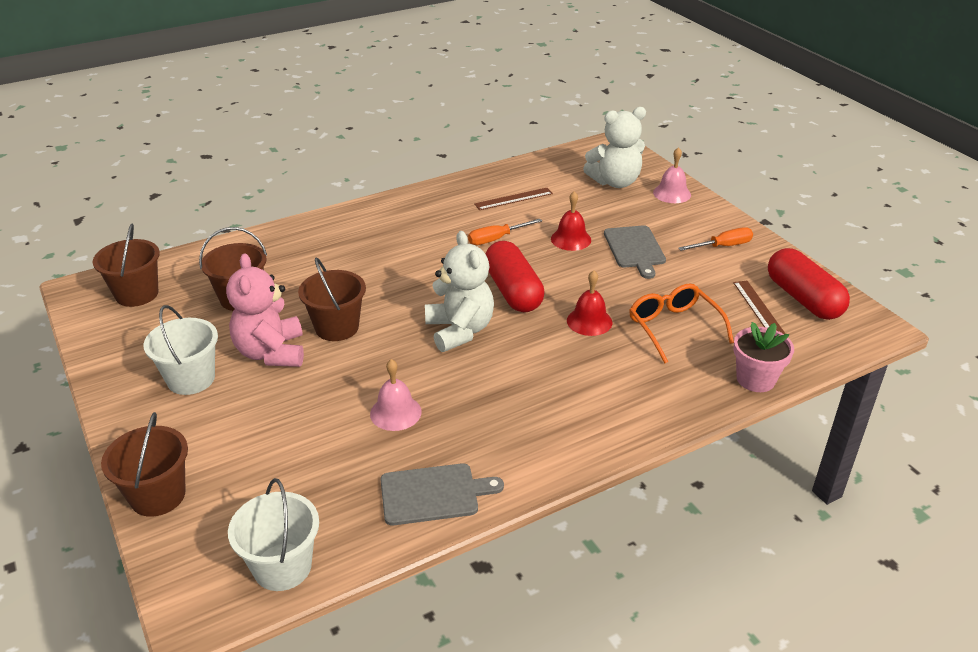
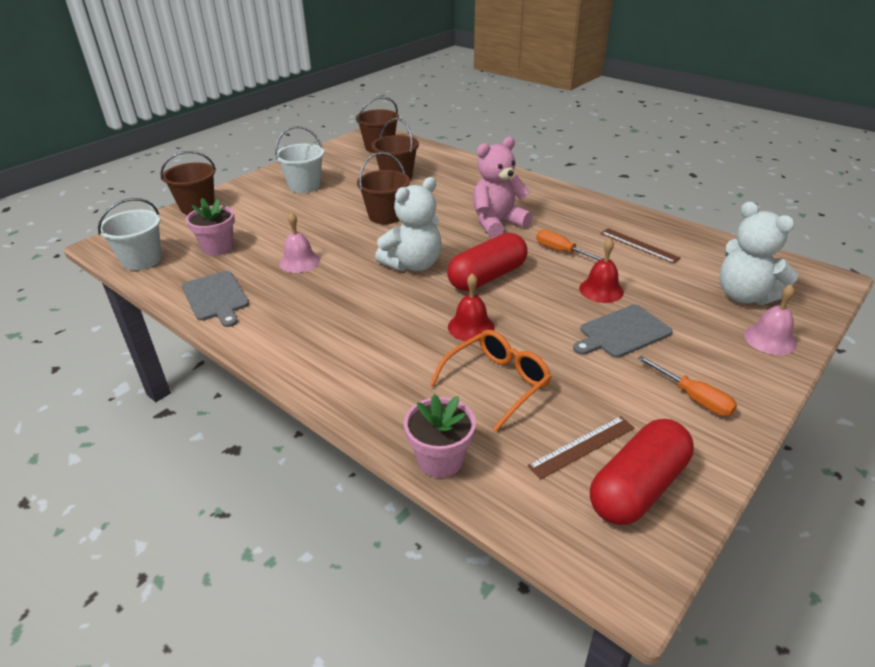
camera: 70 degrees right, 0 degrees up
(271, 353) = (344, 202): pink teddy bear -> pink teddy bear (497, 223)
(306, 482) = (218, 248): none -> pink flower pot

